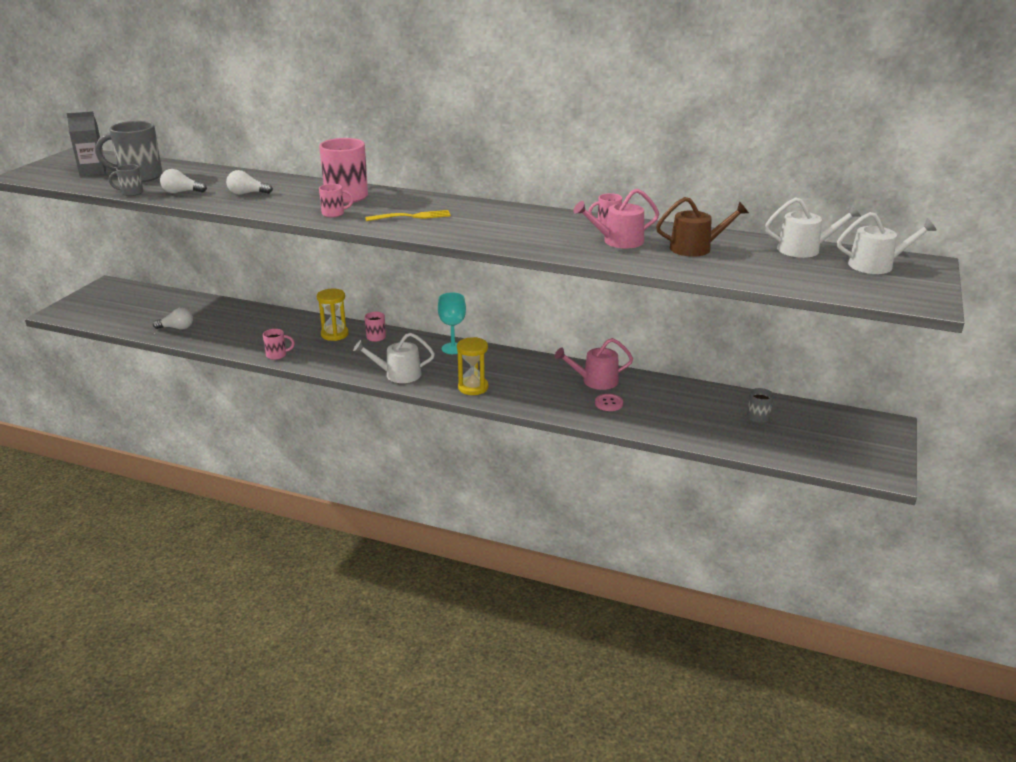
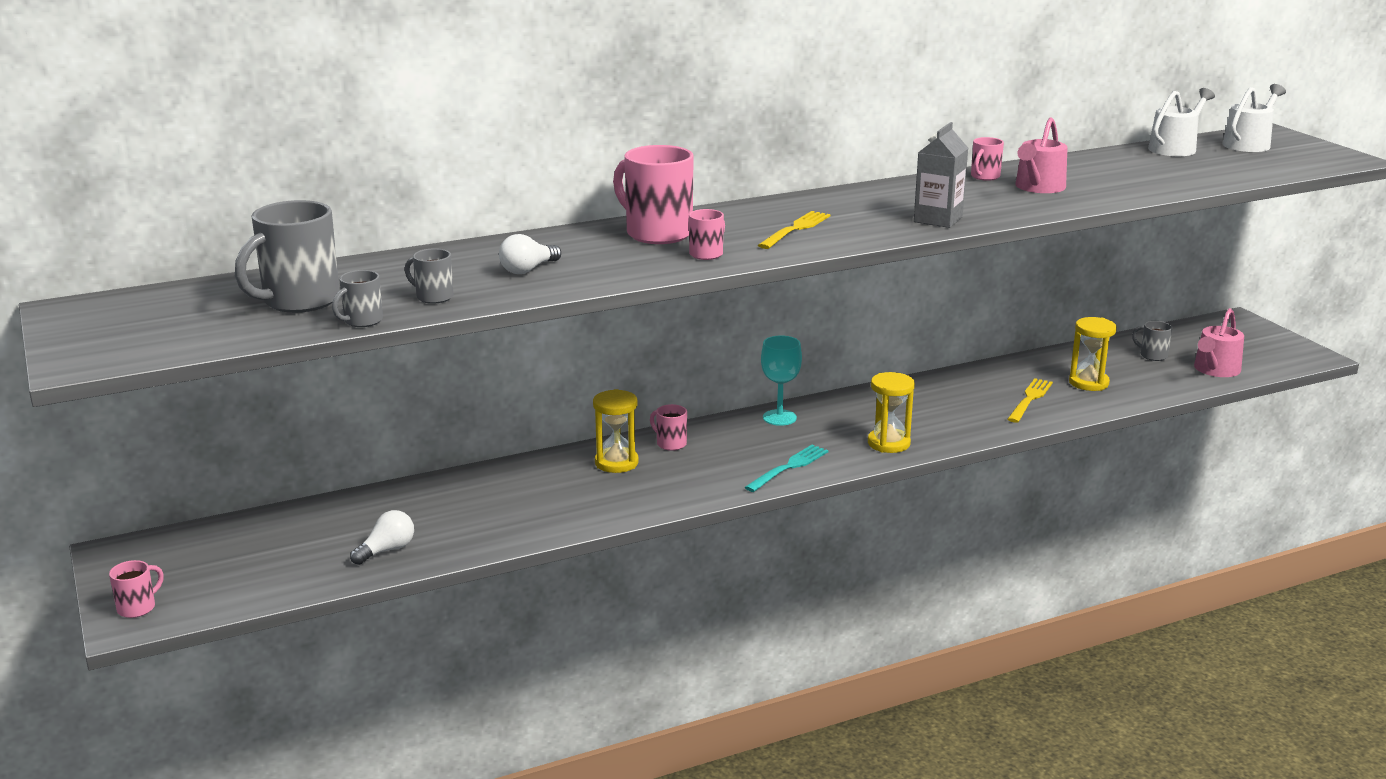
camera: 45 degrees left, 5 degrees down
(93, 171) = (194, 319): grey carton -> grey carton (938, 219)
(181, 192) = (433, 297): white light bulb -> grey mug
(277, 355) = (605, 514): pink mug -> pink mug (138, 608)
(398, 374) = (789, 467): white watering can -> turquoise fork
(595, 381) = (975, 386): pink watering can -> pink watering can (1215, 370)
(608, 403) = (1030, 399): pink button -> yellow fork
(670, 412) = (1088, 383): none -> yellow hourglass
(695, 248) = (1107, 173): brown watering can -> none

